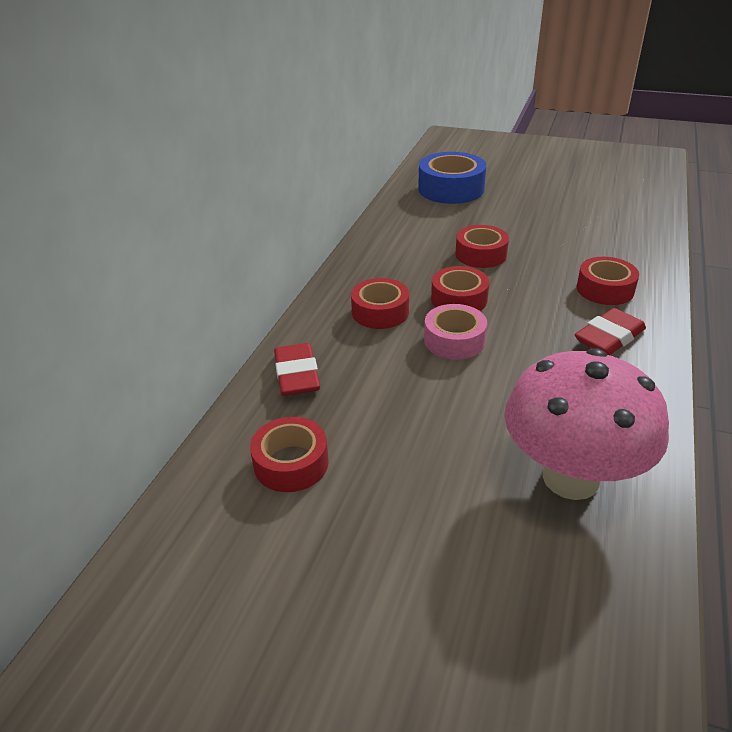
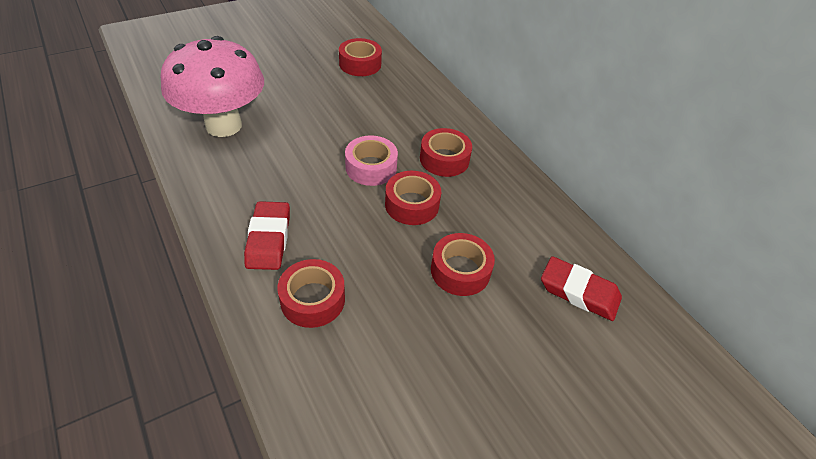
camera: 125 degrees right, 10 degrees up
(297, 375) = (422, 96): red eraser -> red eraser (579, 292)
(451, 189) = (637, 374): blue tape -> none

